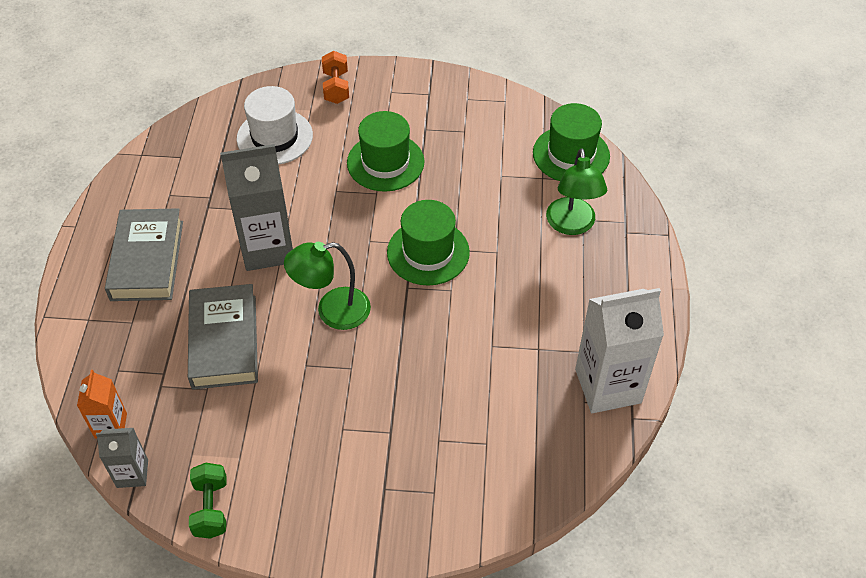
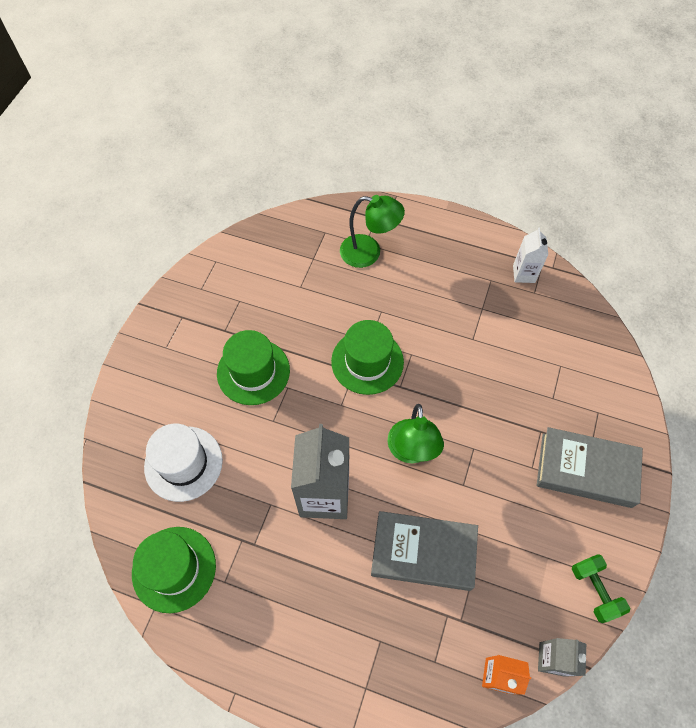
camera: 75 degrees left, 10 degrees up
(147, 260) = (305, 616): grey book -> grey book (586, 470)
(211, 508) = (594, 590): green dumbbell -> green dumbbell turned 60 degrees clockwise
(336, 87) = (139, 393): orange dumbbell -> none
(571, 154) = (295, 232): green hat -> green hat (174, 569)
(608, 386) = (523, 274): white carton -> white carton, size x0.52

